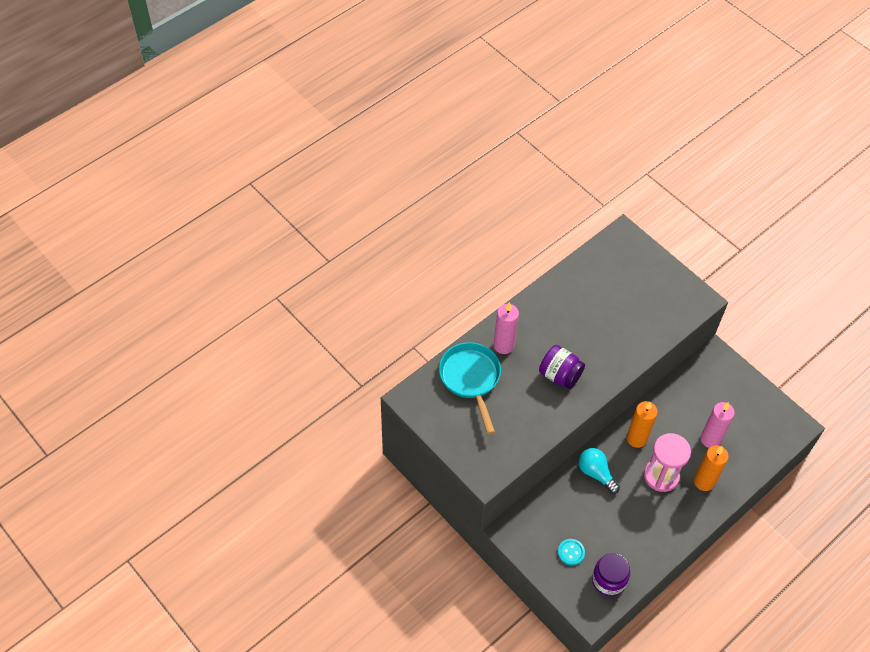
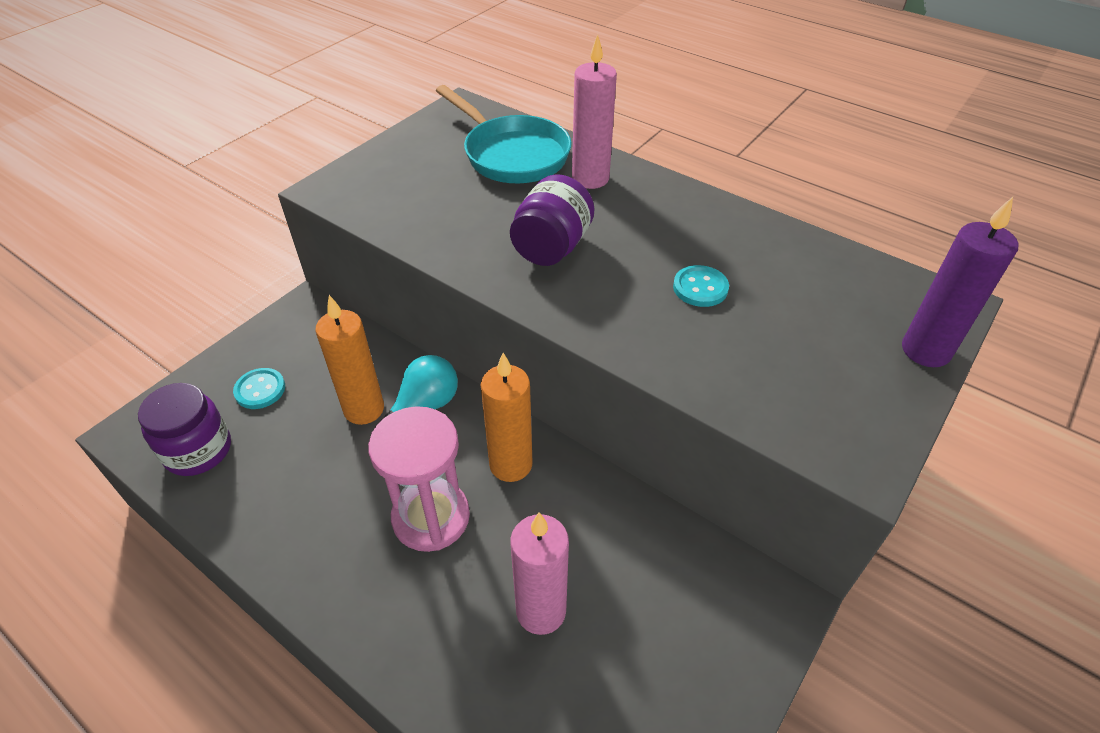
camera: 80 degrees right, 10 degrees down
(471, 379) = (512, 154): turquoise pan -> turquoise pan turned 75 degrees clockwise
(600, 321) = (700, 288): none -> turquoise button
(650, 255) = (925, 351): none -> purple candle
(704, 482) = (426, 606): orange candle -> orange candle (364, 409)

